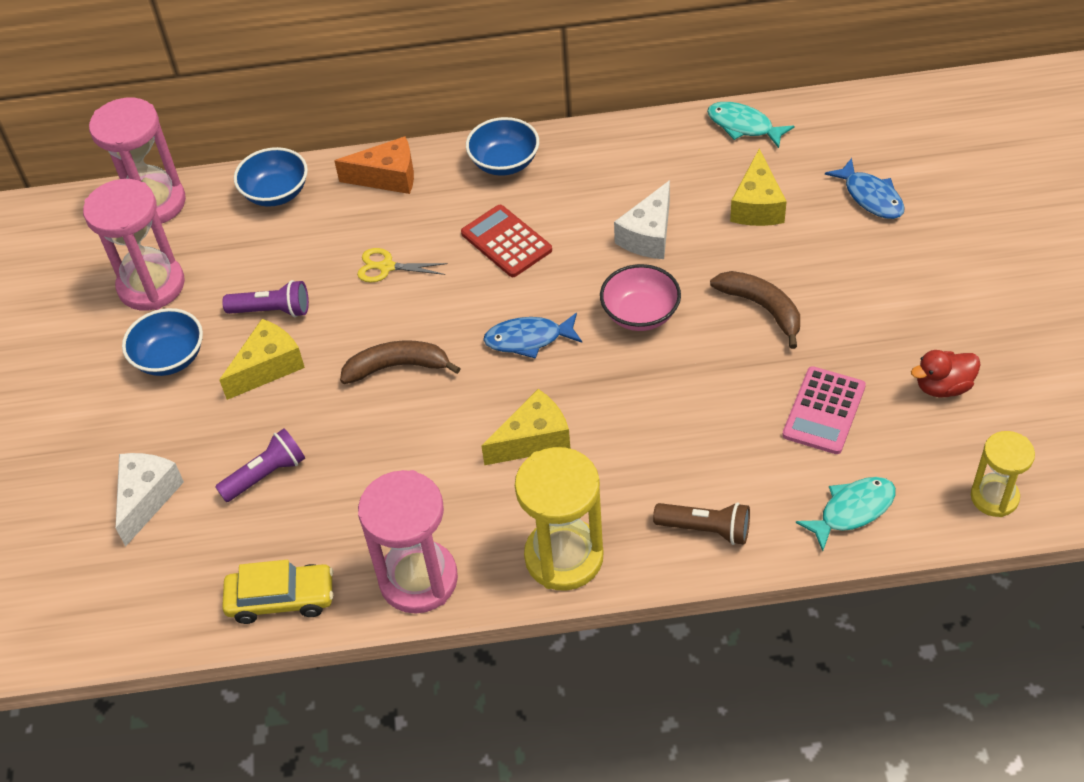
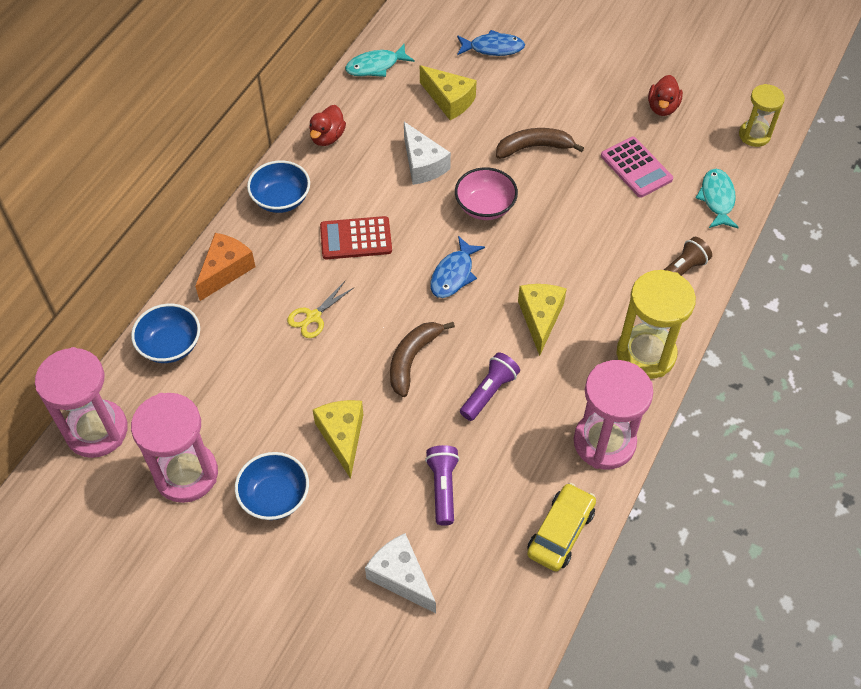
camera: 60 degrees left, 5 degrees up
(272, 311) = (289, 407): purple flashlight -> purple flashlight (489, 392)
(613, 148) = (327, 137): none -> red duck

